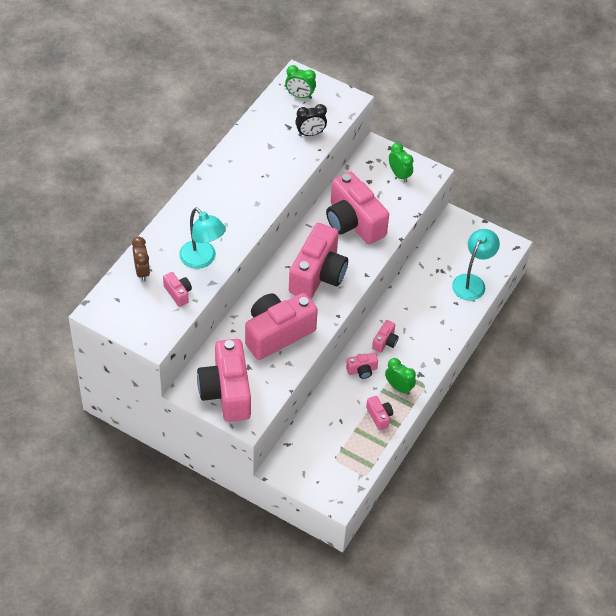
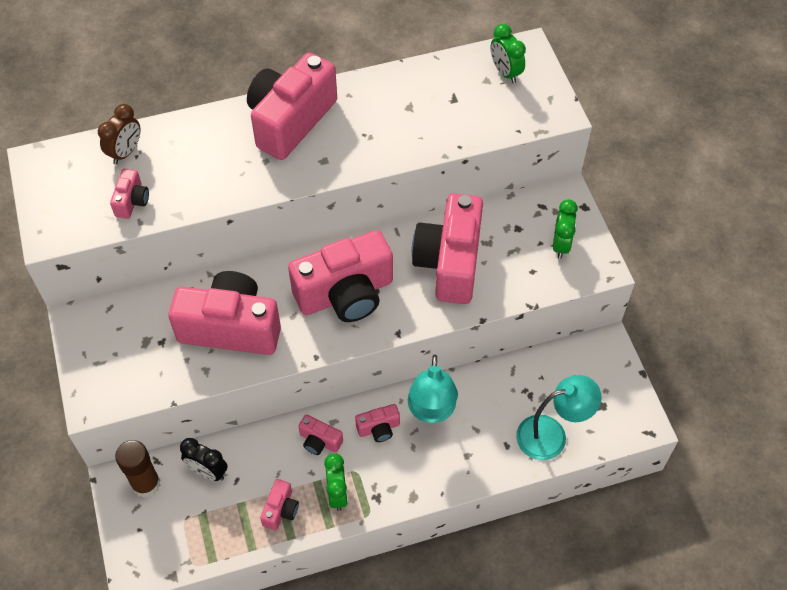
camera: 45 degrees right, 5 degrees up
(202, 260) = (197, 182): turquoise lamp -> turquoise lamp (431, 411)
(226, 392) = (110, 352): pink camera -> pink camera (290, 120)
(295, 458) = (146, 484): none -> brown glue stick
(310, 133) = (469, 122): black clock -> black clock (208, 471)

